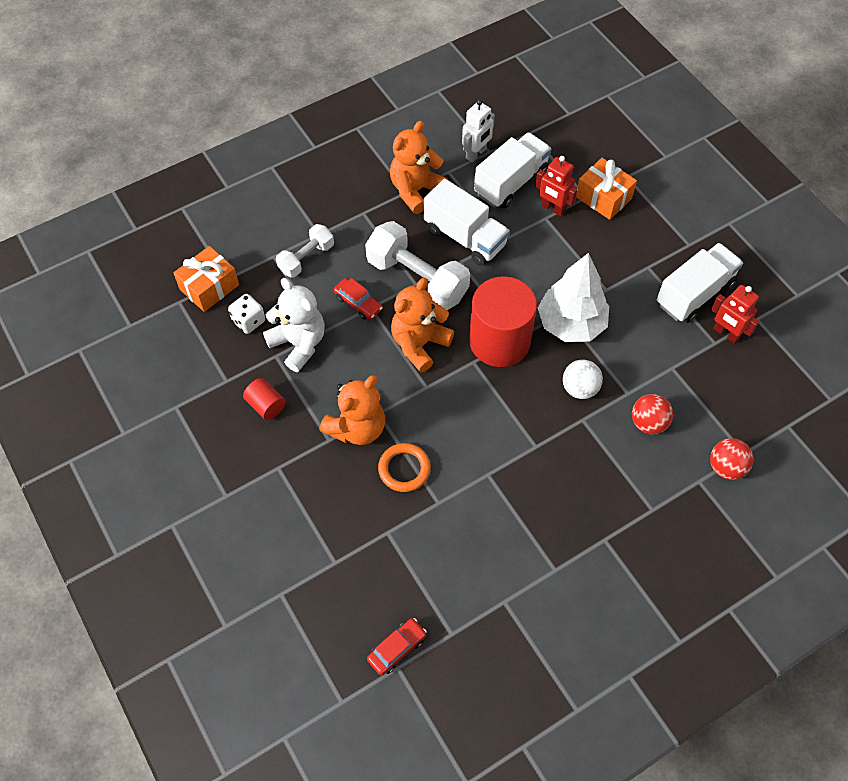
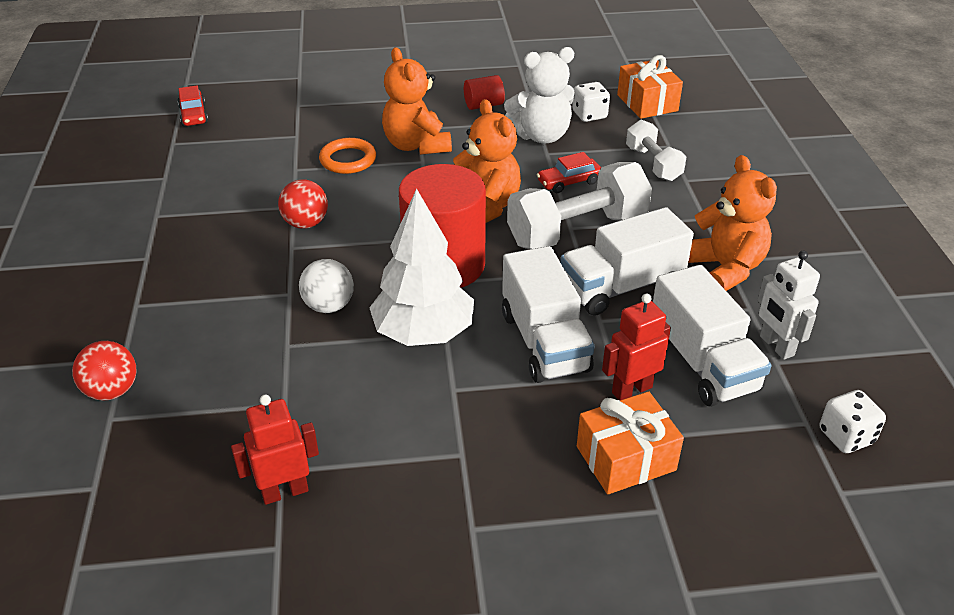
camera: 115 degrees right, 20 degrees down
(530, 116) = (846, 436): none -> white dice
(648, 423) = (233, 346): red ball -> red ball (306, 223)
(694, 294) = (377, 487): white truck -> white truck (544, 342)

